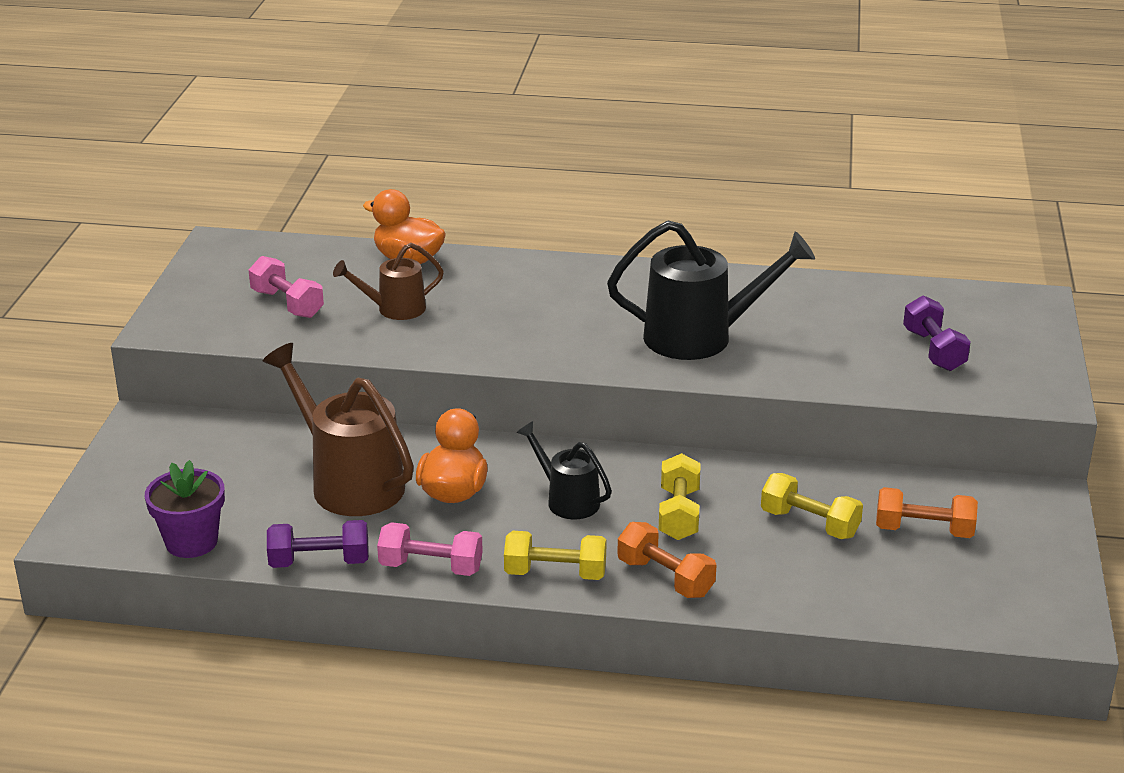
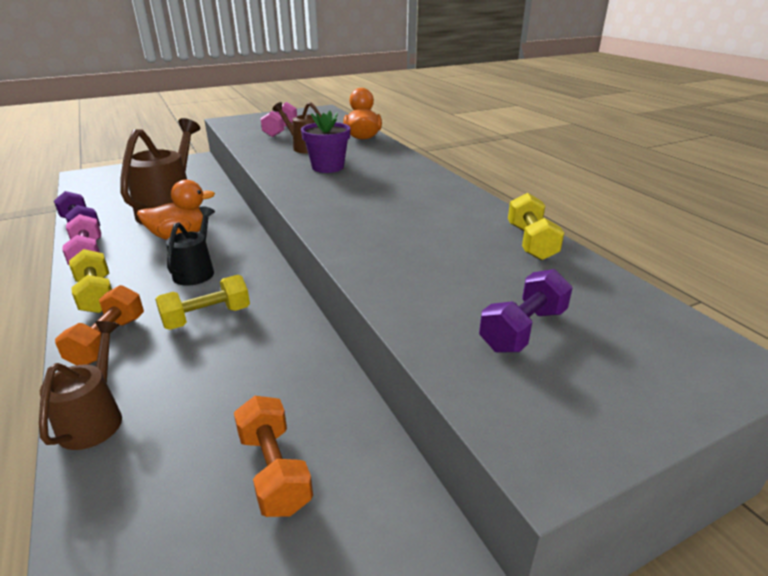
camera: 55 degrees right, 0 degrees up
(191, 542) = (88, 195): purple flower pot -> purple flower pot (328, 167)
(702, 337) = (388, 224): black watering can -> none
(788, 600) = (95, 418): none -> brown watering can
(809, 523) = (236, 386): yellow dumbbell -> yellow dumbbell (531, 242)

